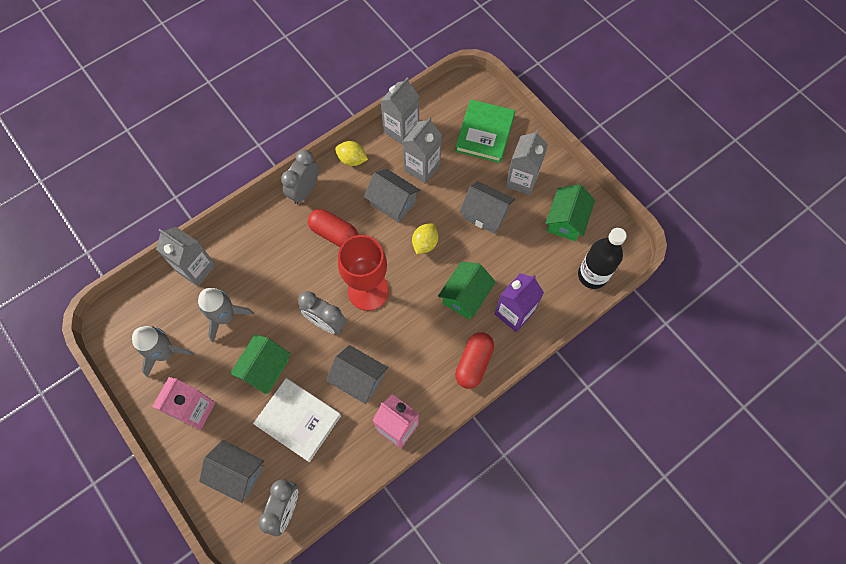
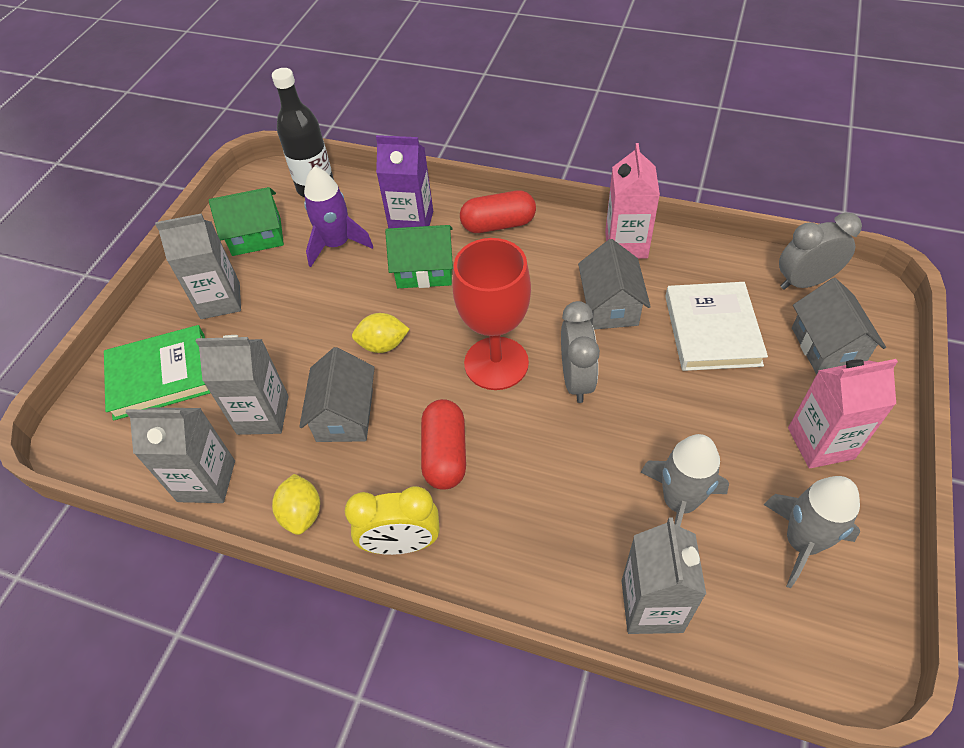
camera: 120 degrees left, 15 degrees down
(264, 368) = (694, 404): green house -> none
(304, 191) = (402, 544): grey clock -> yellow clock
(485, 214) = (296, 309): grey house -> none
(525, 261) = (337, 244): none -> purple rocket

